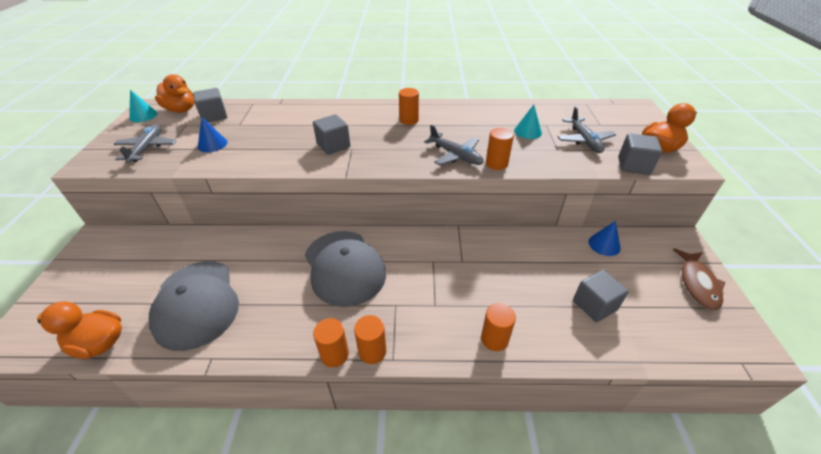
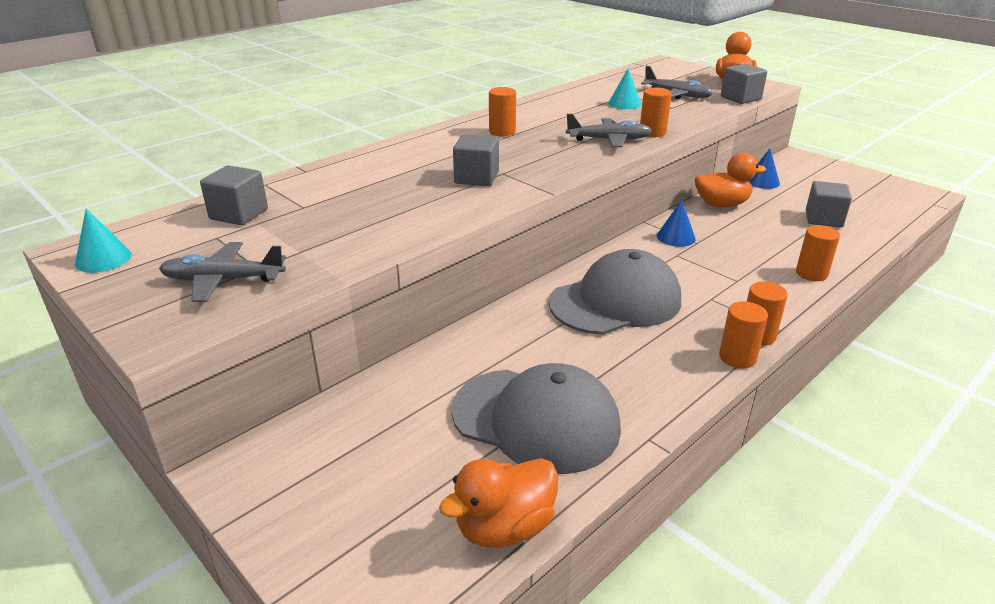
camera: 45 degrees left, 10 degrees down
(147, 148) = (223, 280): grey plane -> grey plane turned 45 degrees counterclockwise
(181, 110) = (159, 229): orange duck -> orange duck (721, 205)
(212, 144) = (318, 236): blue cone -> blue cone (676, 237)
(344, 267) = (615, 301): grey cap -> grey cap turned 45 degrees counterclockwise
(697, 284) = (847, 176): brown fish -> none

